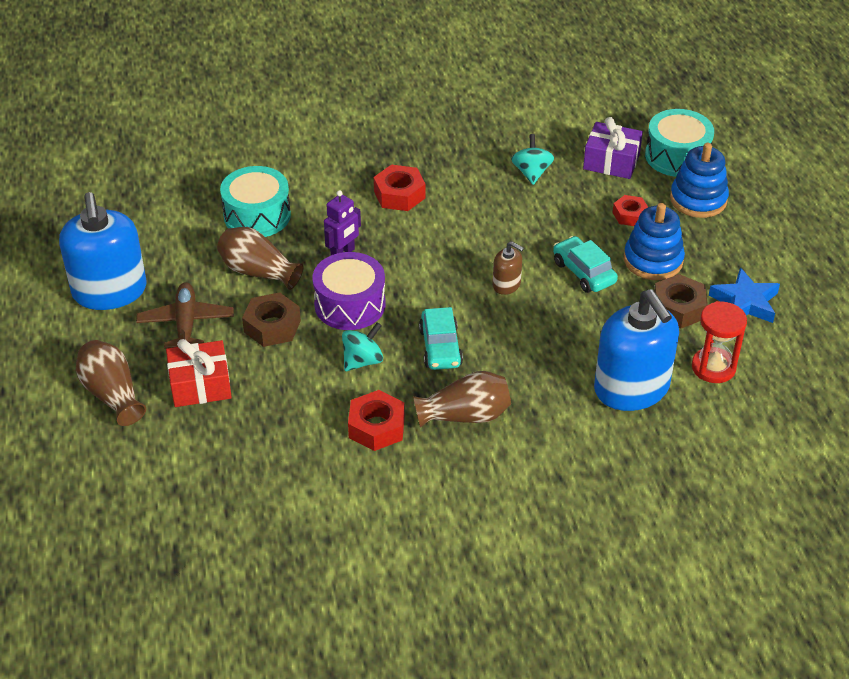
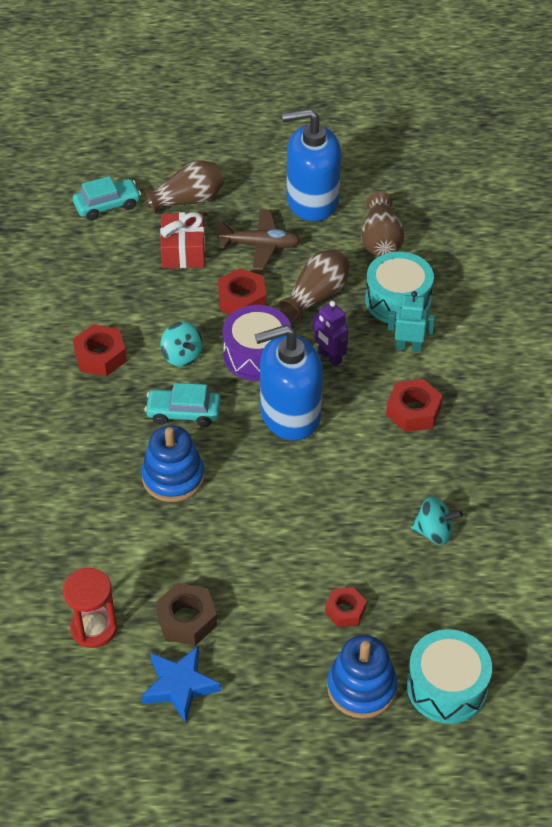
camera: 100 degrees right, 5 degrees up
(272, 326) = (242, 300): brown nut -> red nut
(319, 204) = (408, 347): none -> turquoise robot
(465, 415) = (94, 418): brown vase -> brown vase (381, 240)
(506, 285) = (257, 477): brown soap dispenser -> none
(584, 272) = (261, 547): turquoise car -> turquoise car (107, 205)
(611, 161) = (445, 614): purple gift -> none
(631, 388) = (87, 550): blue soap dispenser -> blue soap dispenser (290, 414)
(653, 260) = (266, 614): blue stacking toy -> blue stacking toy (173, 477)

